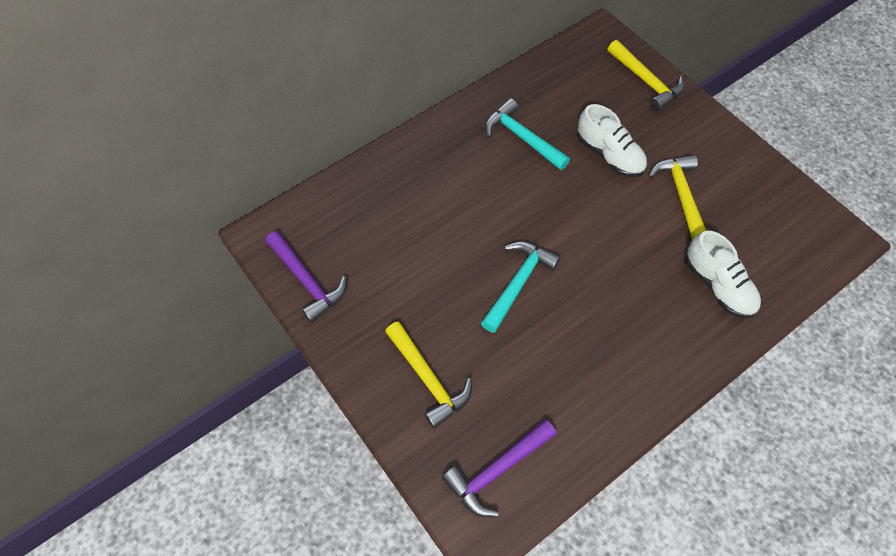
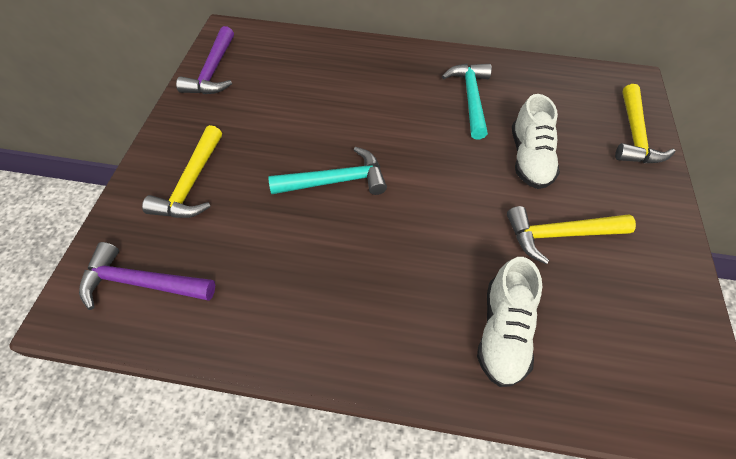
camera: 45 degrees right, 5 degrees down
(681, 196) = (559, 235): yellow hammer -> yellow hammer turned 135 degrees counterclockwise

